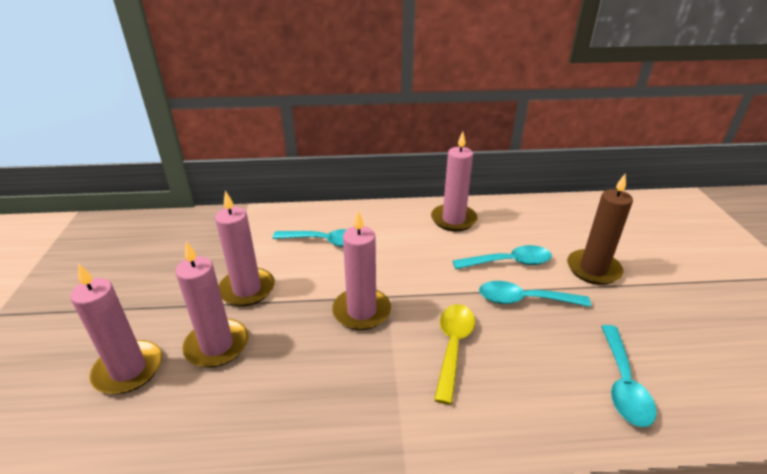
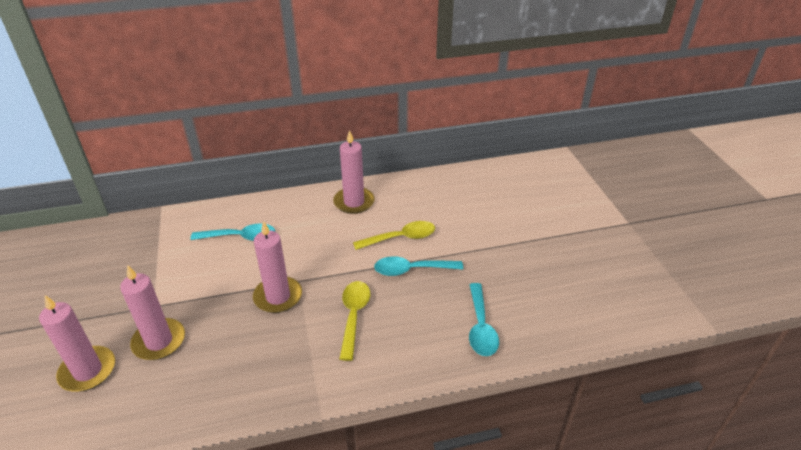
camera: 10 degrees left, 5 degrees up
(247, 289) = (175, 290): pink candle -> none
(509, 262) = (400, 238): turquoise spoon -> yellow spoon
(593, 269) = (469, 236): brown candle -> none

